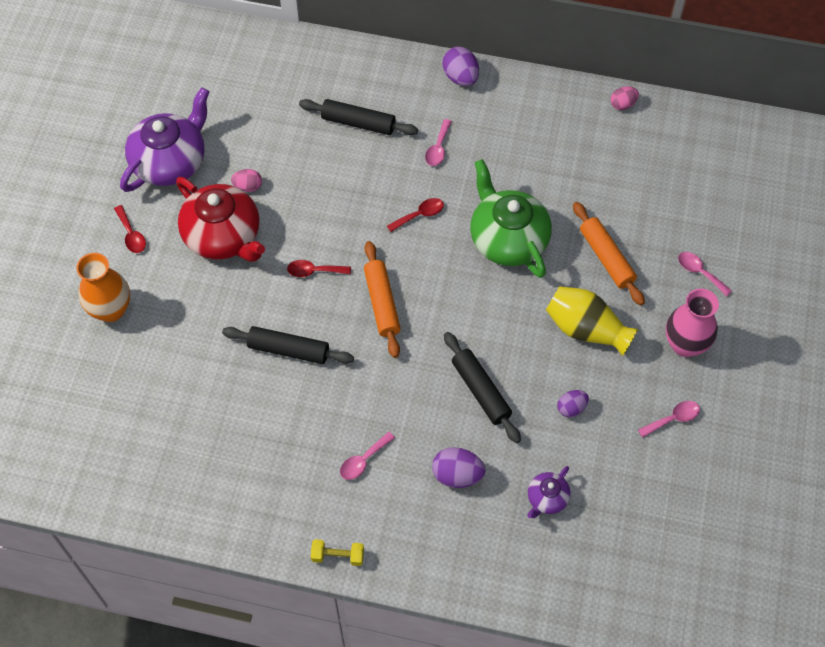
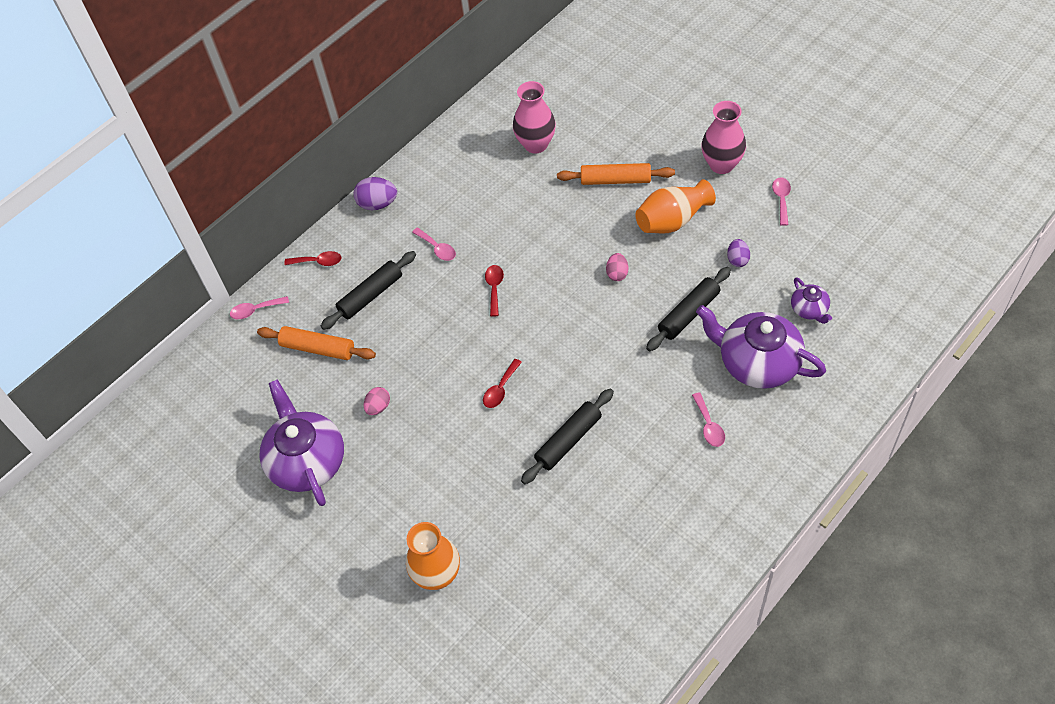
camera: 55 degrees left, 5 degrees down
(131, 235) = (365, 526): red spoon -> red spoon (318, 262)
(223, 236) = (418, 447): red teapot -> none
(338, 556) = (790, 481): yellow dumbbell -> none
(382, 303) = (564, 350): orange rolling pin -> orange rolling pin (318, 348)
(457, 475) = (757, 362): purple egg -> purple teapot
(481, 391) = (688, 314): black rolling pin -> black rolling pin turned 45 degrees counterclockwise
(507, 239) = (557, 237): green teapot -> none
(586, 329) = (672, 220): yellow vase -> orange vase
(609, 169) = (536, 144): none -> pink vase
(622, 104) = (481, 110): pink egg -> pink egg (617, 274)
(699, 272) = (664, 129): pink spoon -> pink spoon (255, 310)

